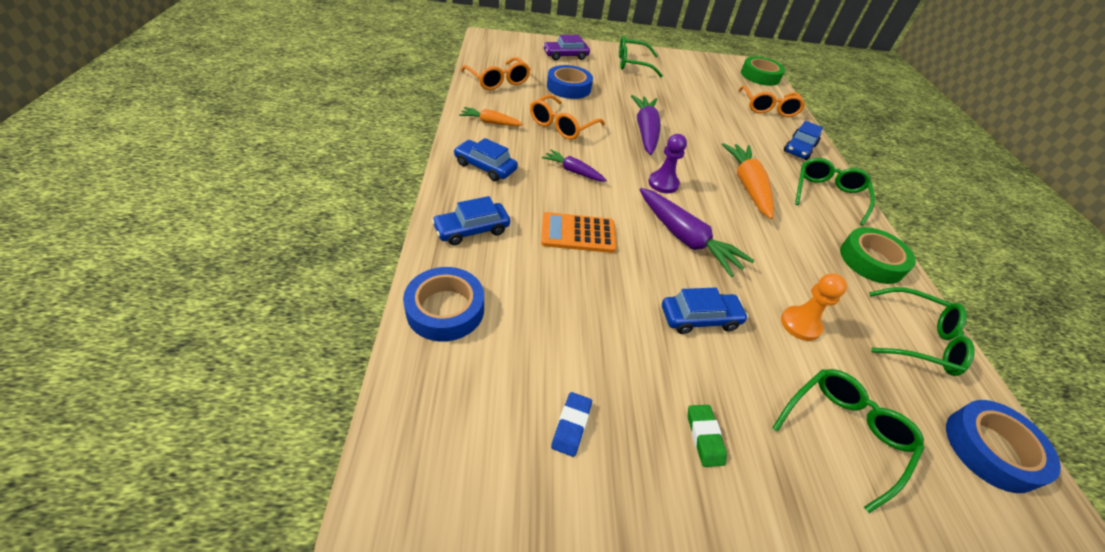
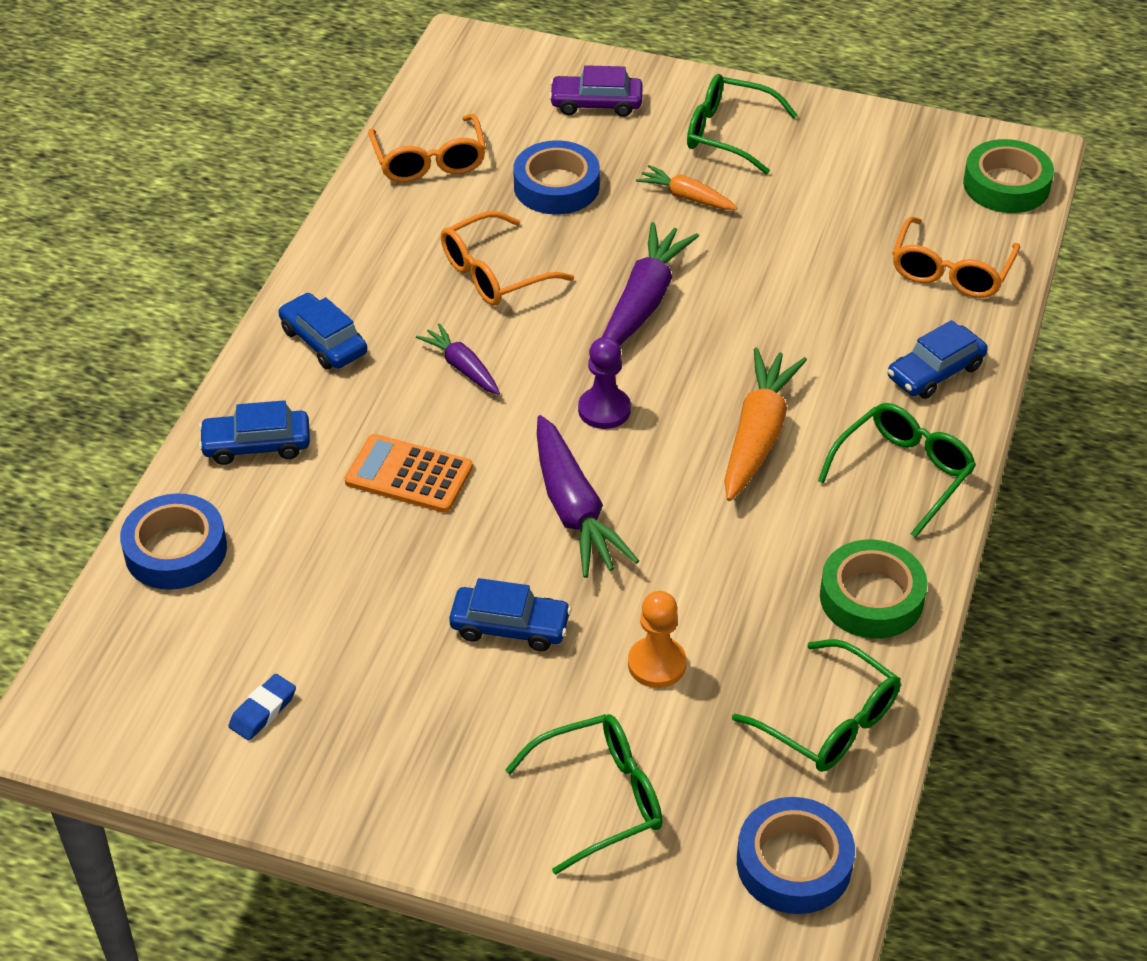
camera: 25 degrees right, 0 degrees up
(490, 123) = (372, 255): orange carrot -> orange carrot (686, 197)
(704, 437) = (414, 759): green eraser -> none

